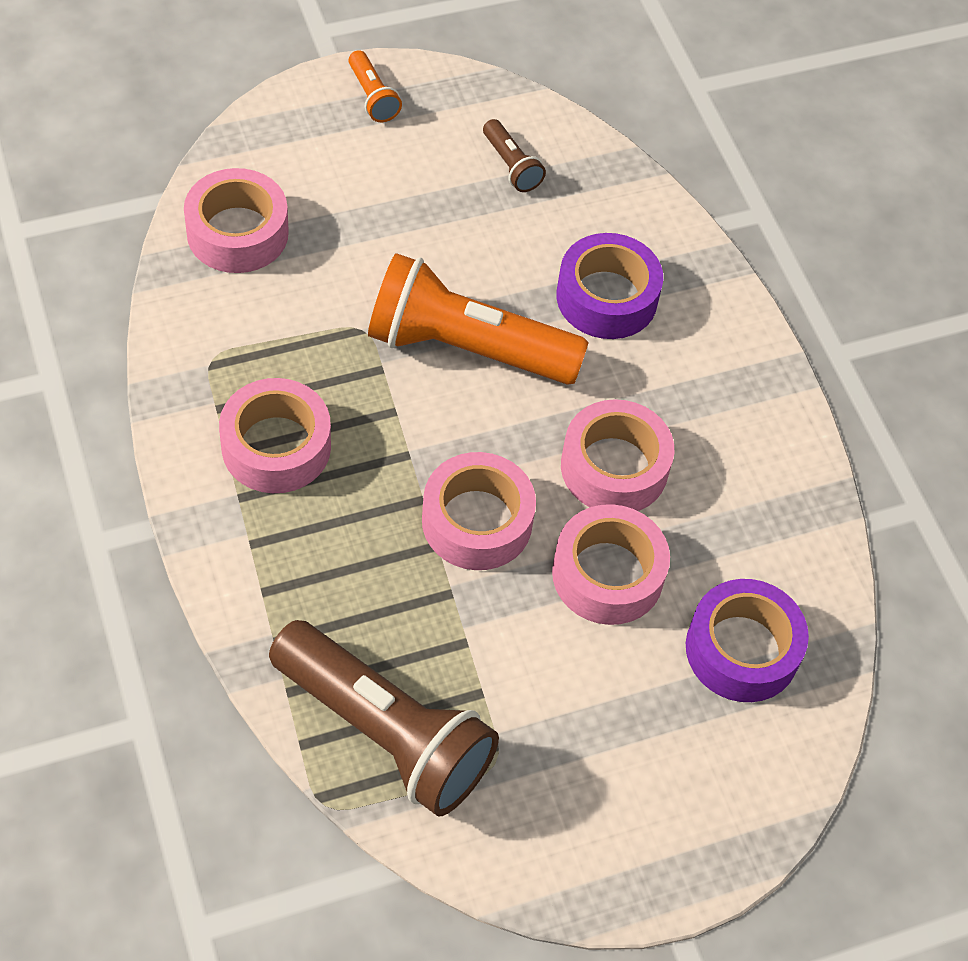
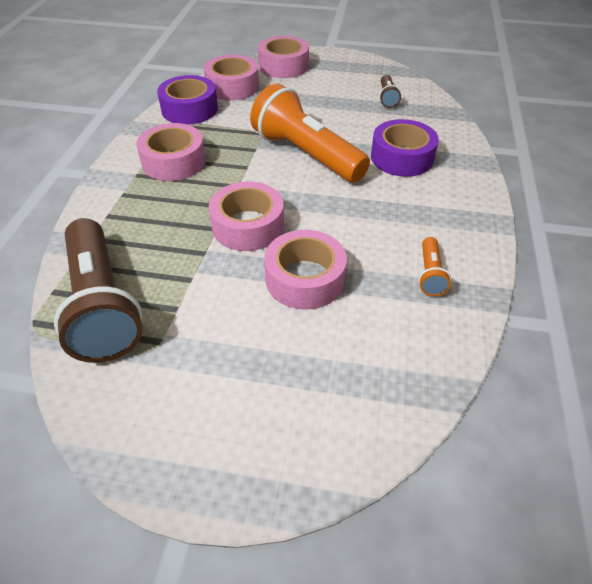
camera: 35 degrees right, 10 degrees down
(372, 97) = (337, 61): orange flashlight -> orange flashlight (430, 274)
(614, 467) = (350, 229): pink tape -> pink tape (283, 66)
(742, 649) = (366, 356): purple tape -> purple tape (189, 109)

